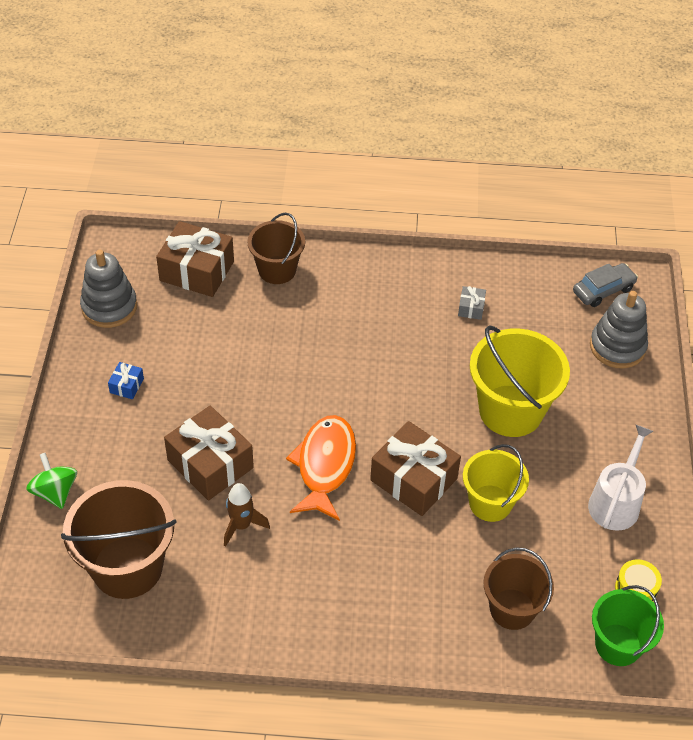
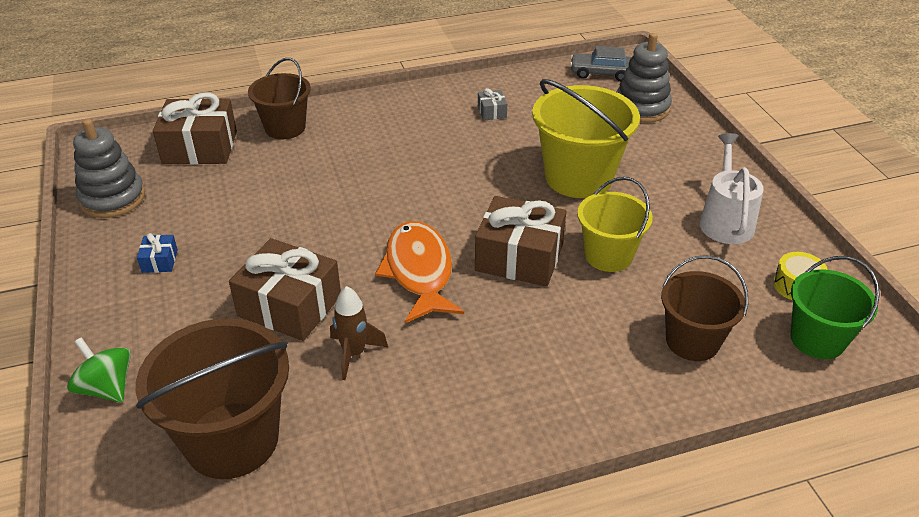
camera: 20 degrees left, 10 degrees down
(603, 290) = (601, 73): grey car -> grey car turned 120 degrees counterclockwise

